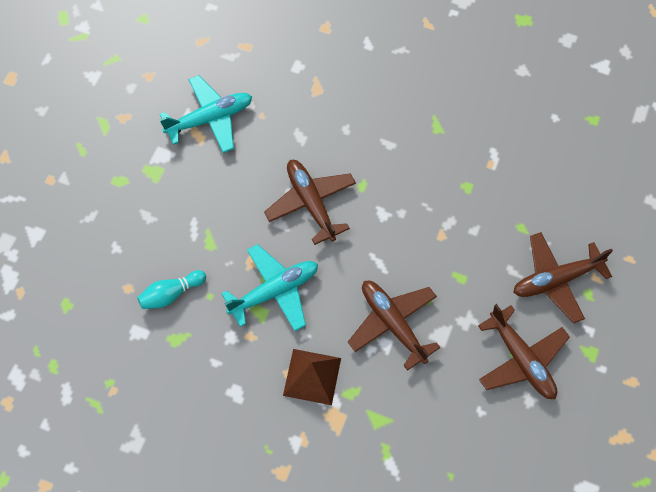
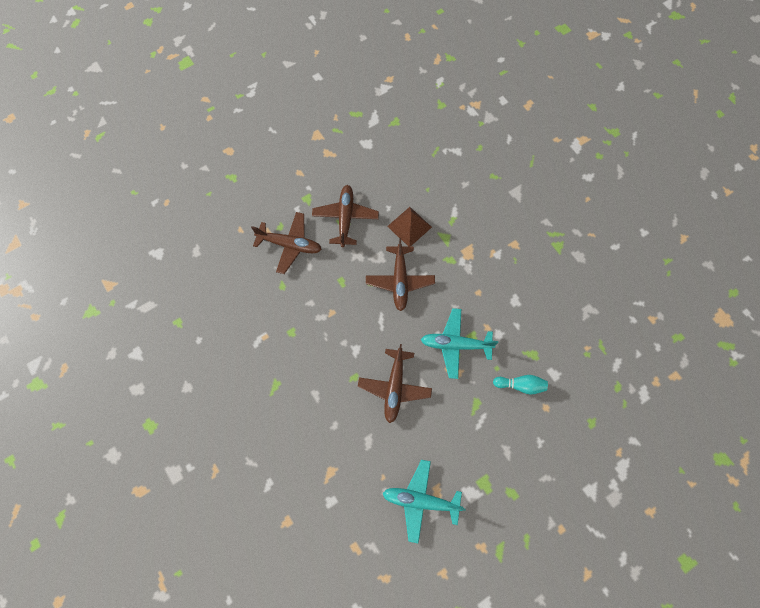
camera: 145 degrees left, 5 degrees up
(312, 376) = (466, 282): brown pyramid -> brown pyramid (409, 226)

